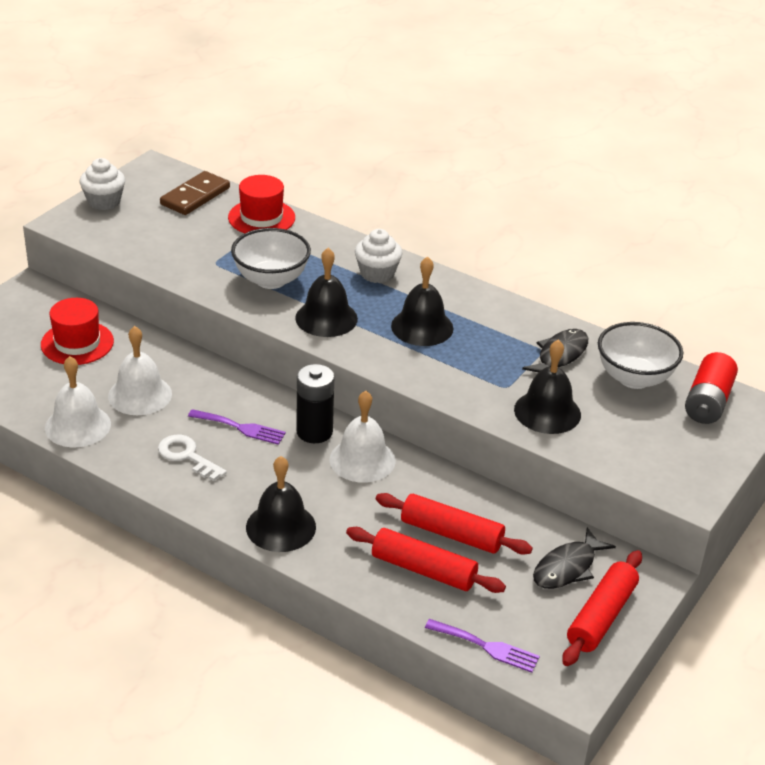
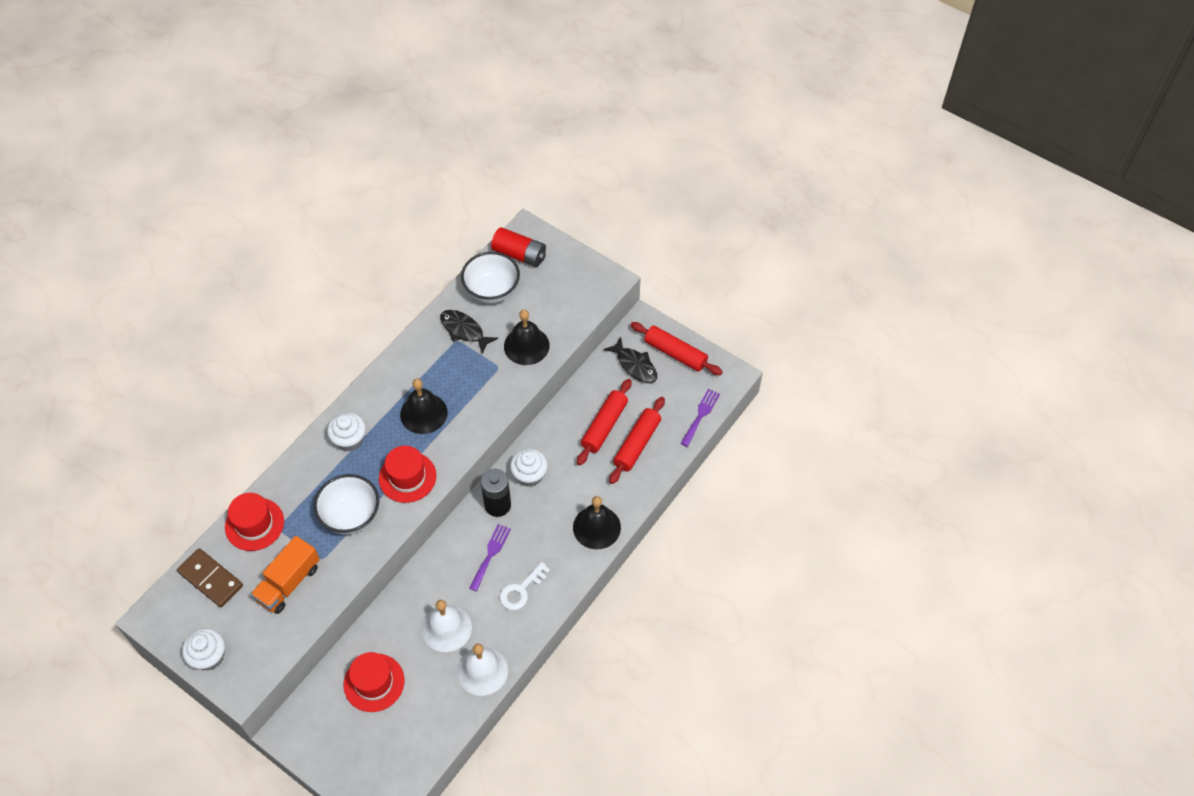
camera: 85 degrees left, 20 degrees up
(186, 243) = (288, 583): none -> orange truck
(326, 318) = (407, 477): black bell -> red hat
(362, 460) = (529, 475): white bell -> white cupcake

